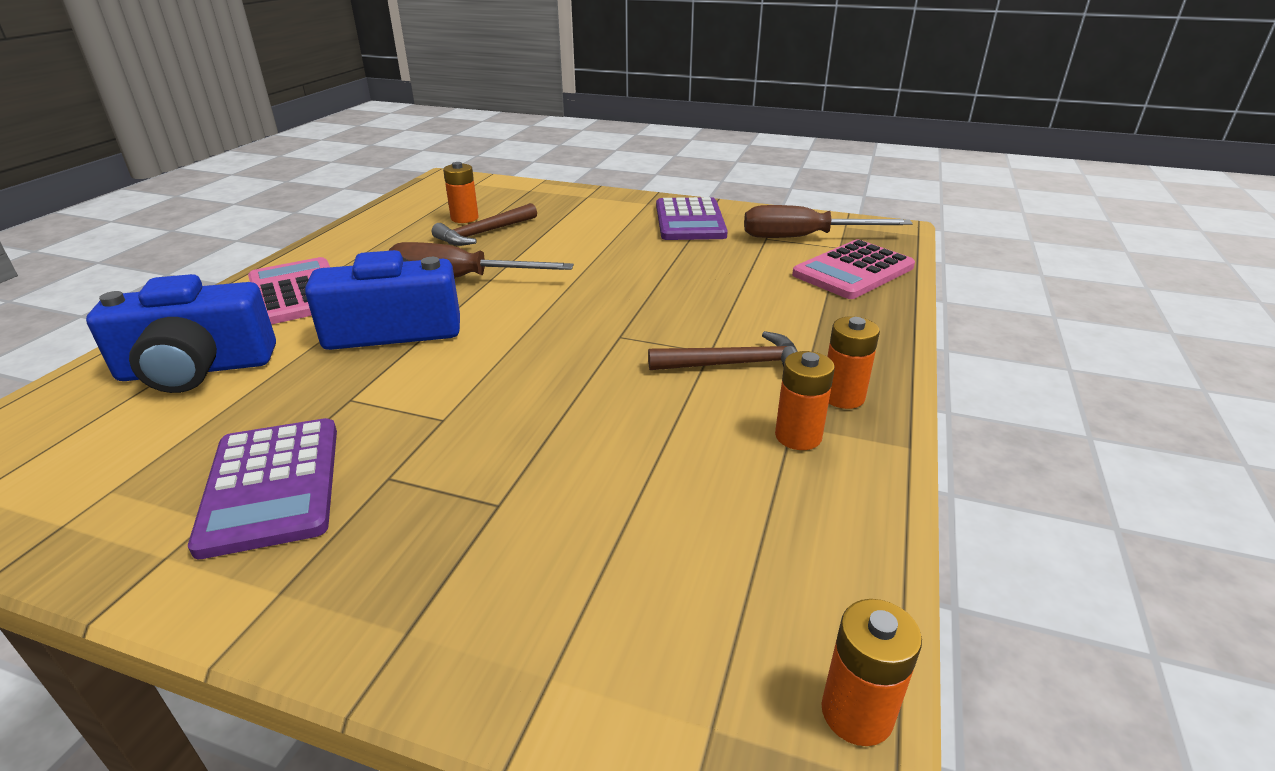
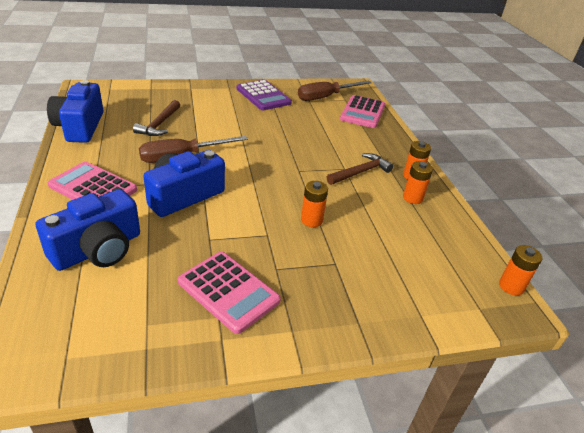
camera: 35 degrees left, 5 degrees up
(272, 486) = (228, 291): purple calculator -> pink calculator
(380, 220) = (80, 127): none -> blue camera
(464, 218) = (135, 116): orange battery -> orange battery (311, 220)

